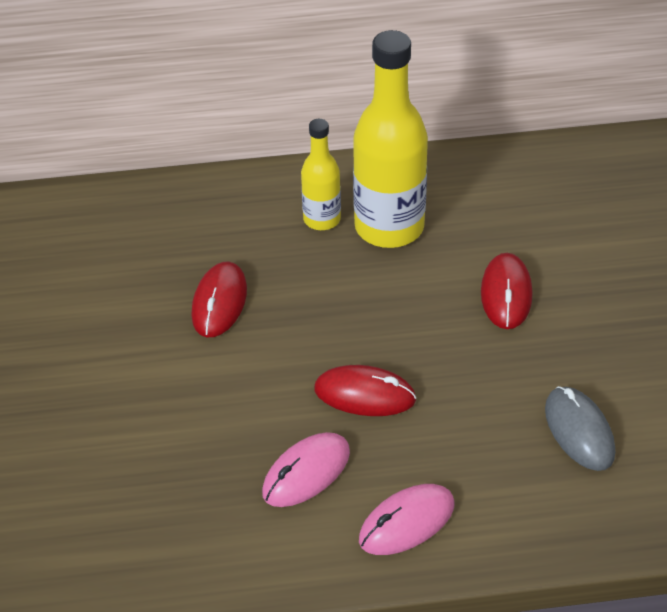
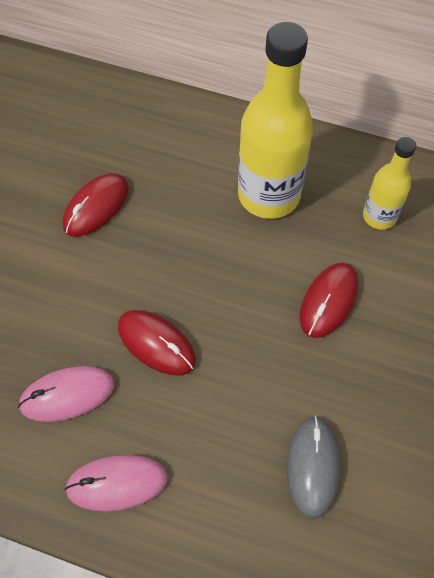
camera: 25 degrees right, 15 degrees up
(322, 219) = (219, 165): yellow bottle -> yellow bottle (379, 216)

